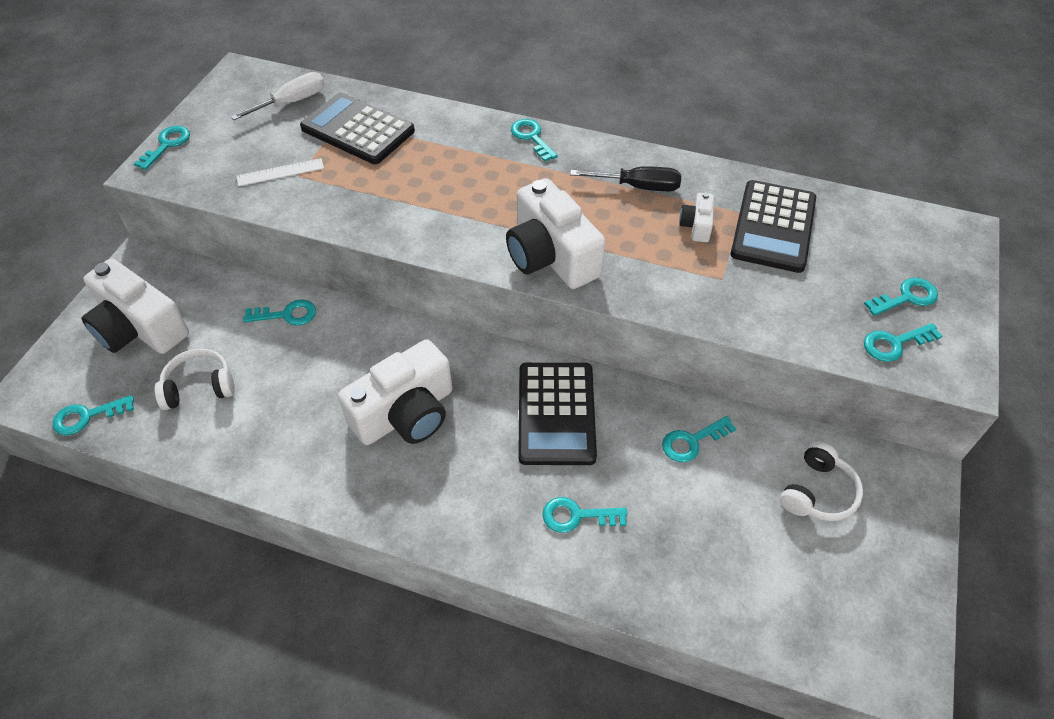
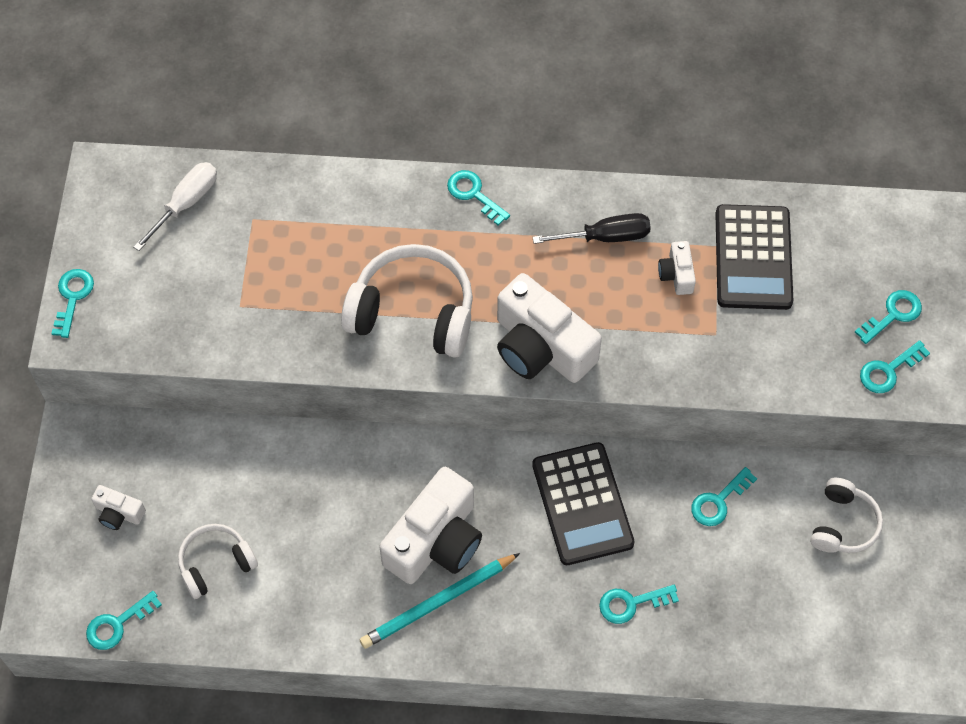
camera: 15 degrees left, 10 degrees up
(139, 328) = (119, 513): white camera -> white camera, size x0.46
(280, 172) = (218, 306): white ruler -> none
(287, 314) = (269, 459): turquoise key -> none
(357, 130) = (278, 227): black calculator -> none
(385, 469) = (437, 603): none -> turquoise pencil
(444, 208) = (413, 312): none -> white headphones

